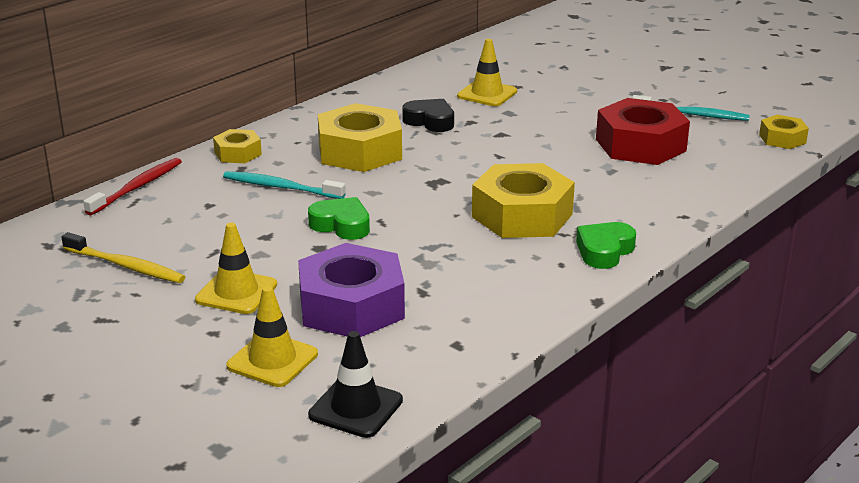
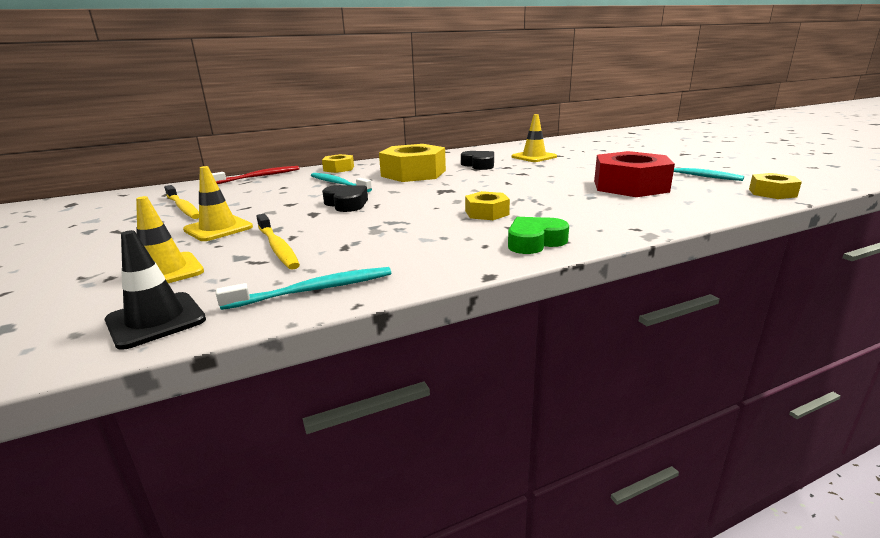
camera: 25 degrees right, 5 degrees down
(341, 225) = (346, 204): green heart -> black heart
(351, 306) = (278, 248): purple nut -> yellow toothbrush
(459, 348) = (315, 290): none -> turquoise toothbrush
(522, 215) = (486, 213): yellow nut -> yellow nut, size x0.52

